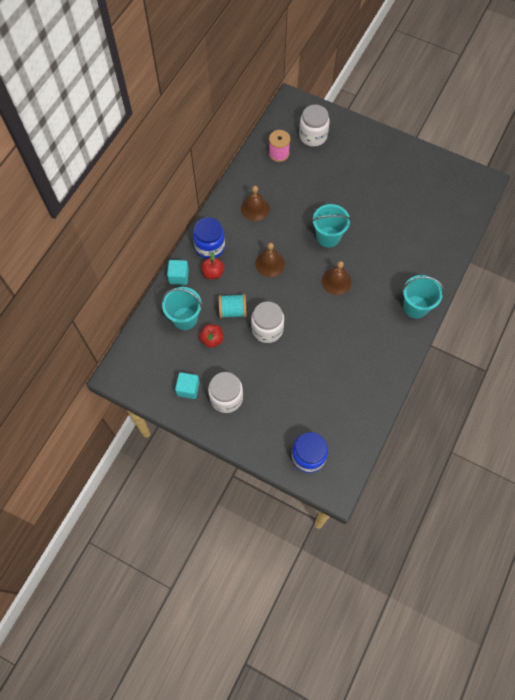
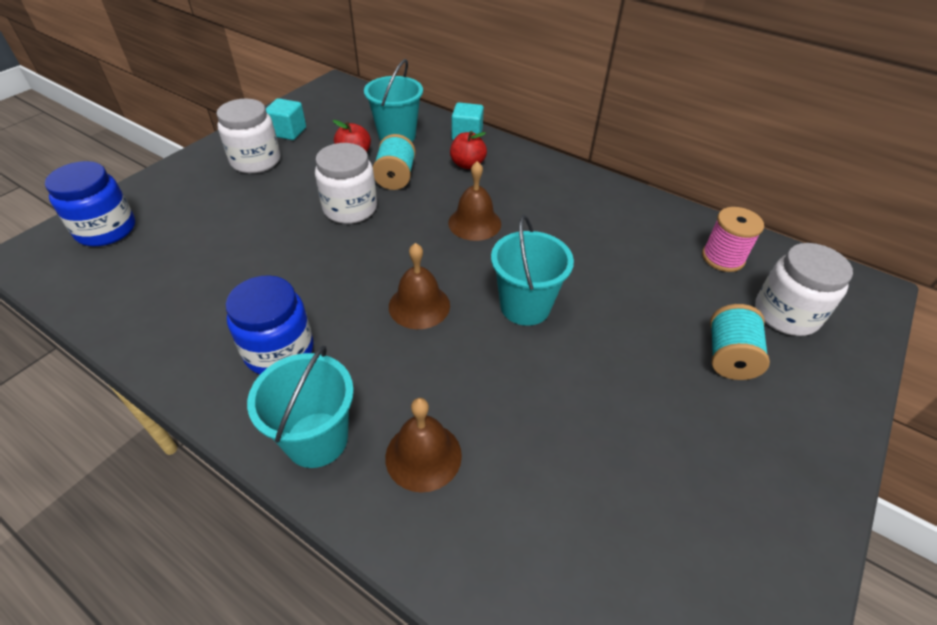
camera: 95 degrees right, 20 degrees down
(210, 247) = (515, 165): blue jar -> blue jar (279, 350)
(255, 208) = (590, 216): brown bell -> brown bell (423, 456)
(342, 161) = (729, 357): none -> turquoise spool

